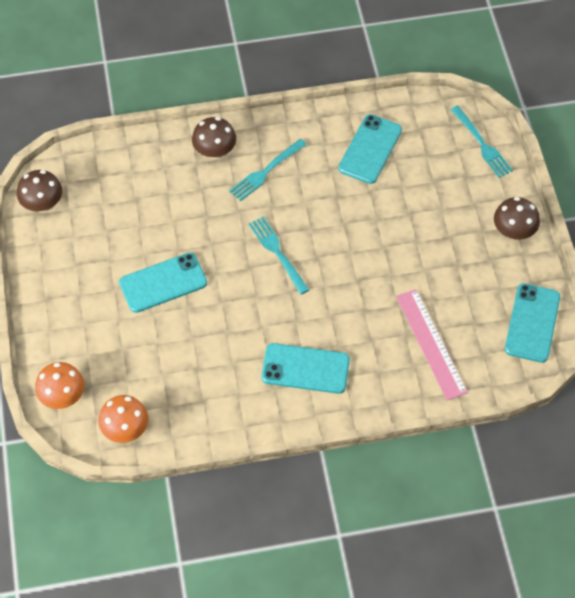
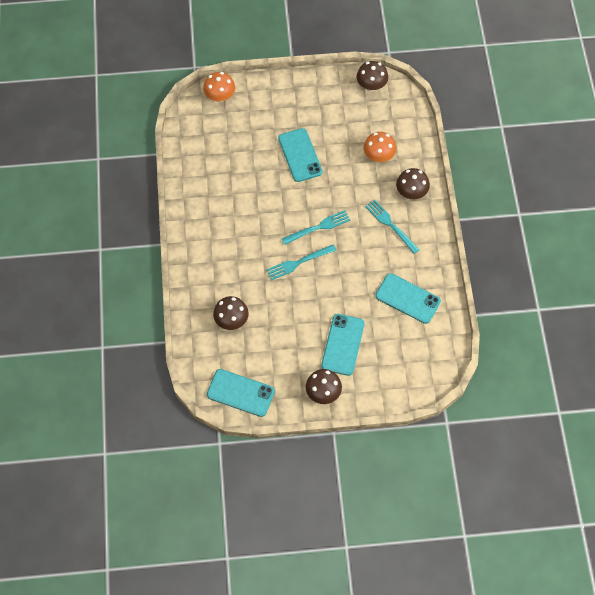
camera: 95 degrees right, 5 degrees up
(125, 429) = (191, 130): orange mushroom -> orange mushroom (378, 156)
(305, 368) = (222, 237): turquoise phone -> turquoise phone (343, 344)
(430, 344) = (231, 320): pink ruler -> brown mushroom
(482, 144) = (409, 382): turquoise fork -> turquoise fork (298, 262)

